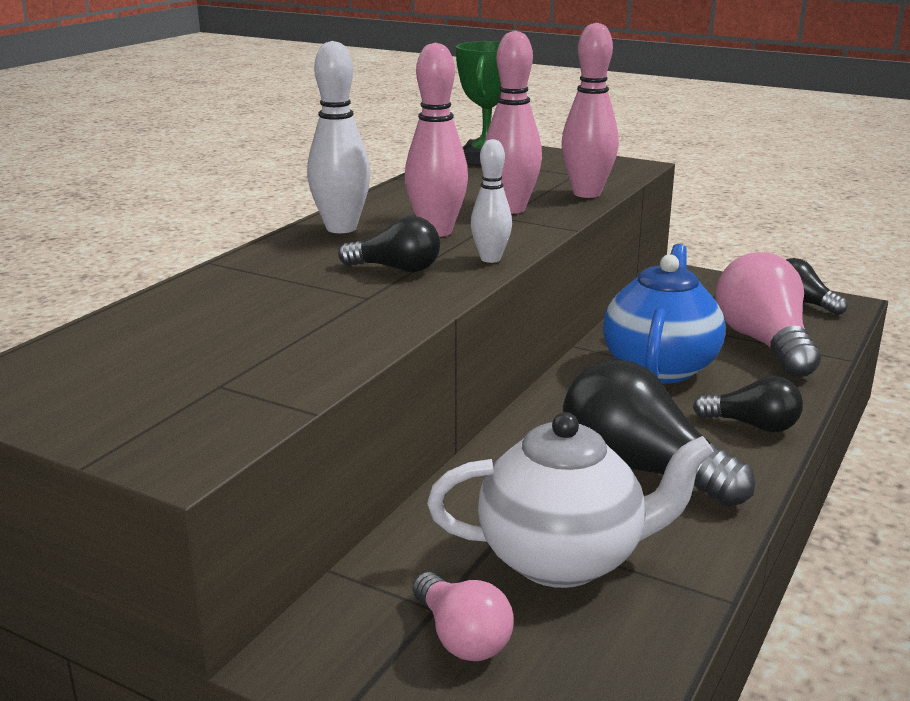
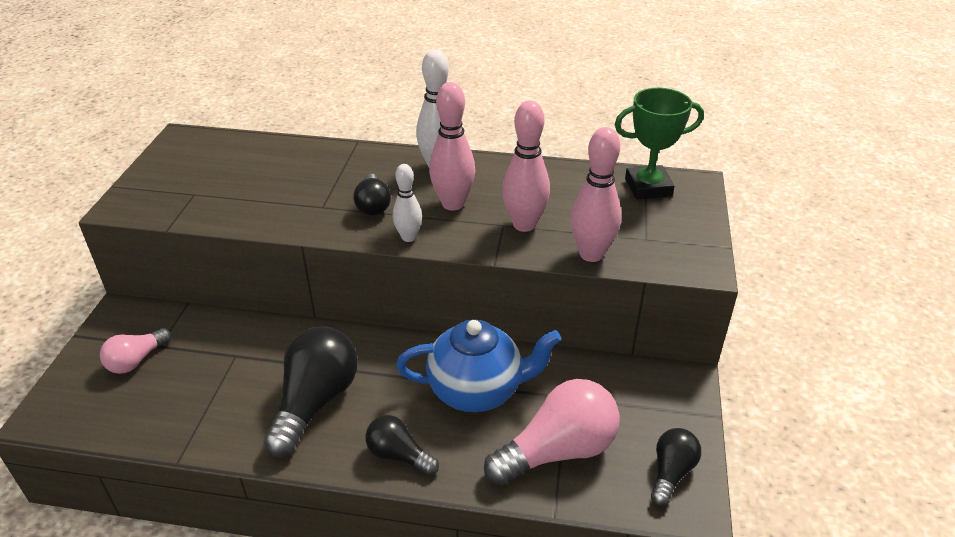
camera: 70 degrees right, 15 degrees up
(564, 559) = (208, 384): white teapot -> none
(752, 425) = (399, 455): black light bulb -> black light bulb turned 120 degrees clockwise

